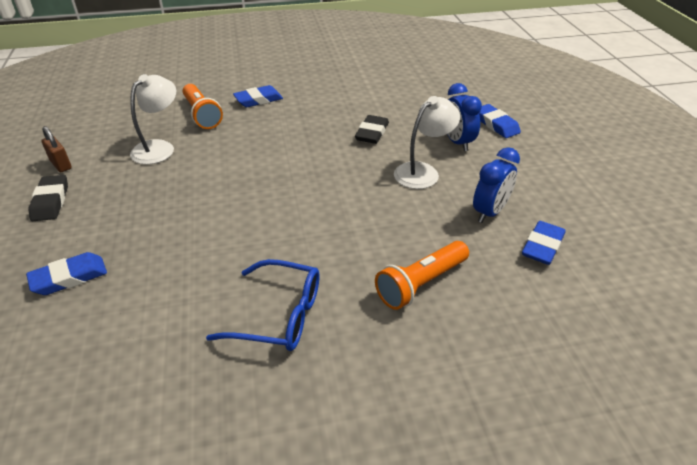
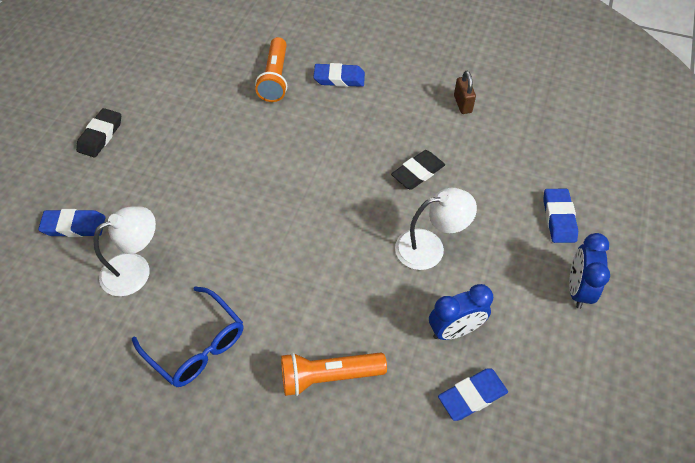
camera: 30 degrees right, 15 degrees up
(61, 165) = (128, 94): brown padlock -> brown padlock (462, 104)
(159, 148) = (215, 107): white lamp -> white lamp (135, 269)
(457, 142) = (495, 224): blue clock -> blue clock (577, 289)

